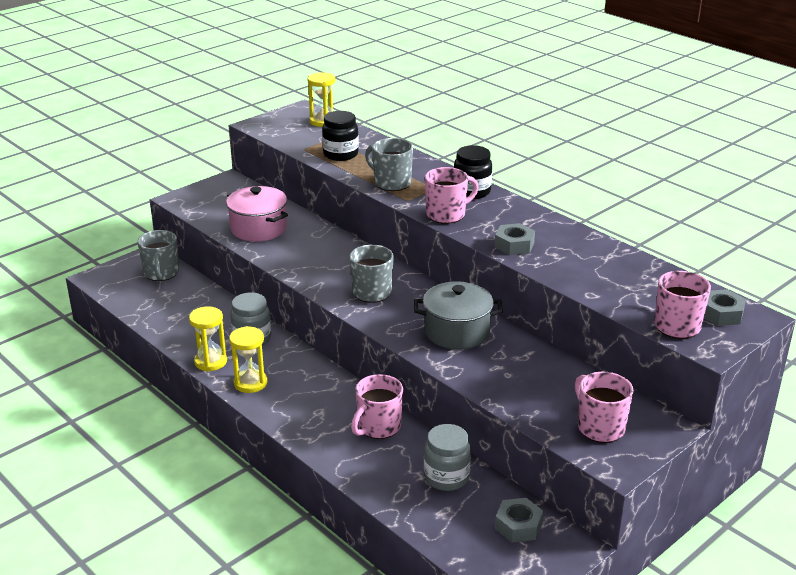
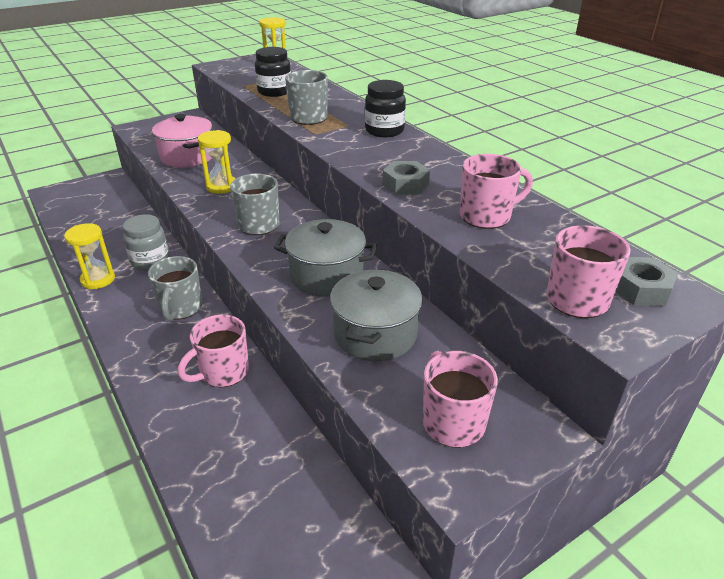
camera: 10 degrees right, 5 degrees up
(161, 273) = (108, 193): grey mug -> grey mug (180, 308)
(250, 383) = (121, 306): yellow hourglass -> yellow hourglass (221, 186)
(446, 214) = (347, 149): pink mug -> pink mug (486, 216)
(446, 477) = (269, 449): grey jar -> none
(518, 374) = (375, 334): none -> grey pot
(518, 526) = (328, 535): grey nut -> none

